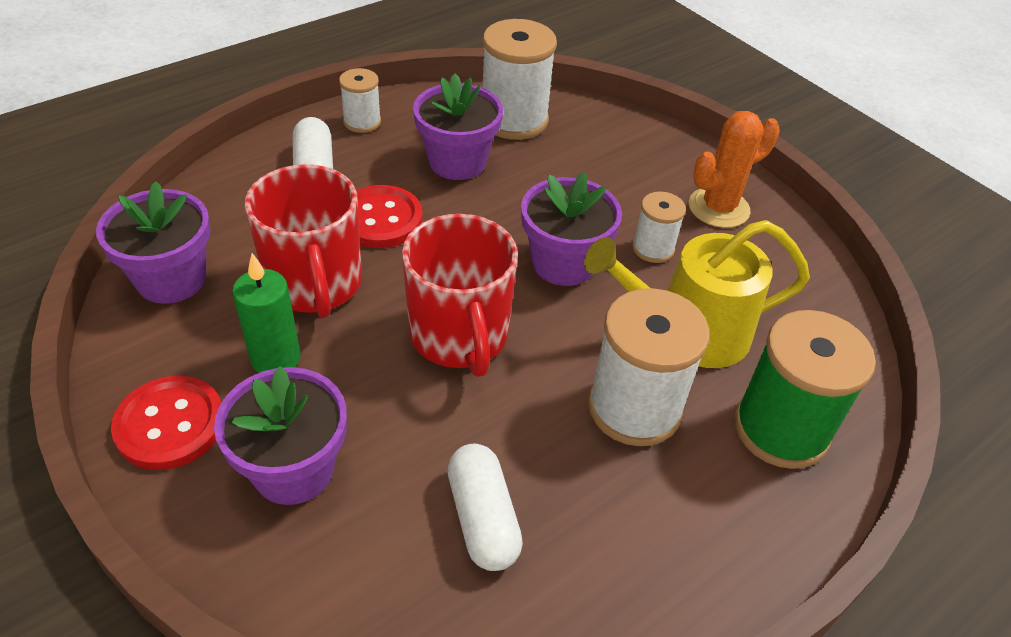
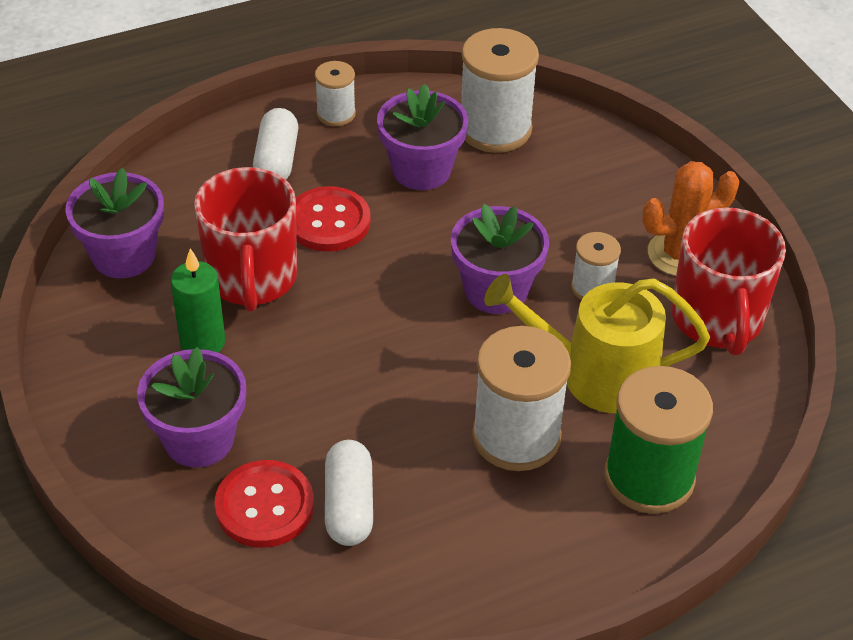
camera: 15 degrees right, 0 degrees up
(170, 424) = (103, 386): red button -> red button (264, 506)
(459, 336) = (373, 347): red mug -> red mug (717, 320)

